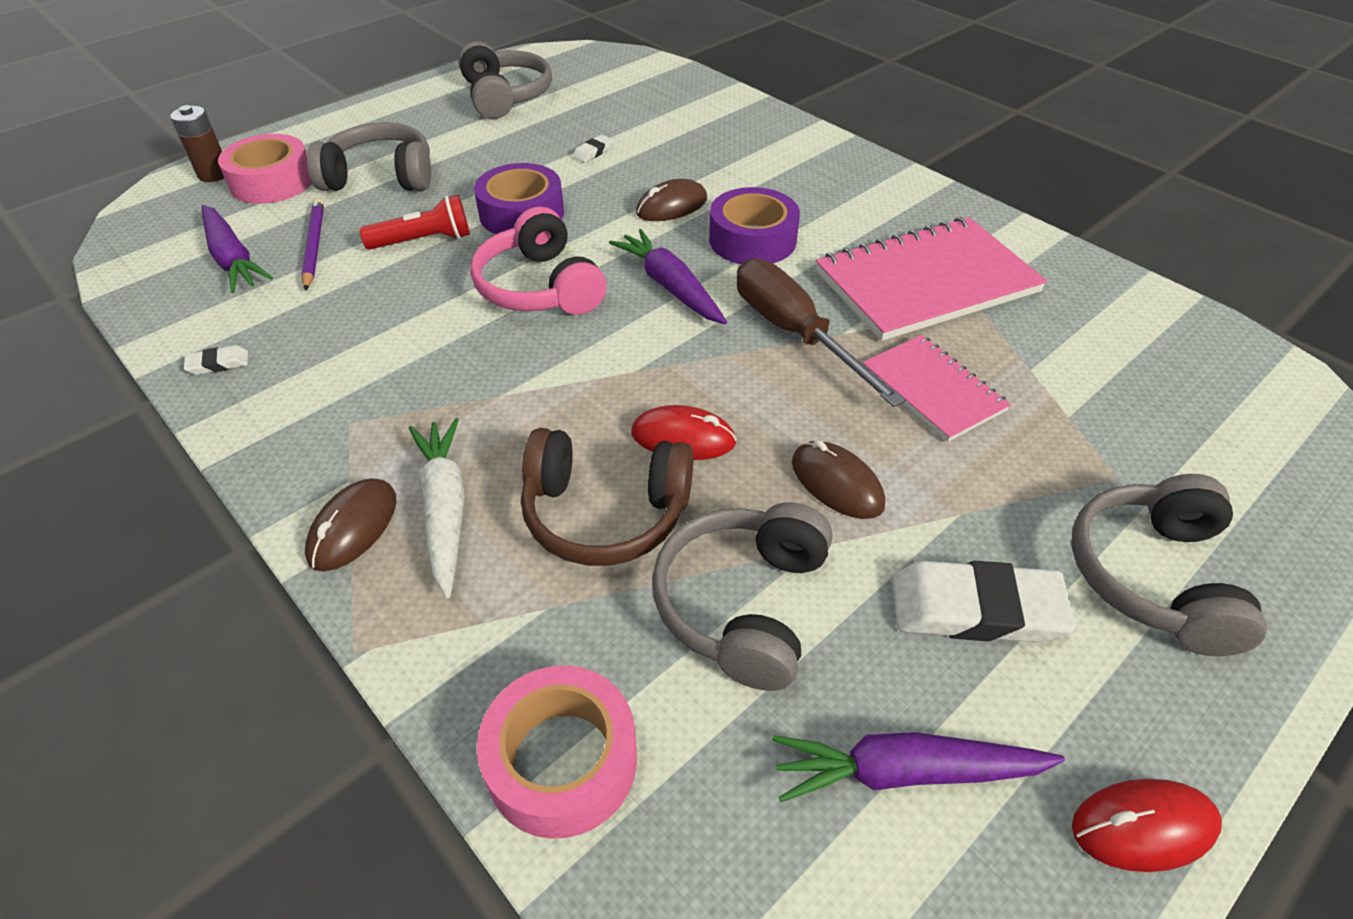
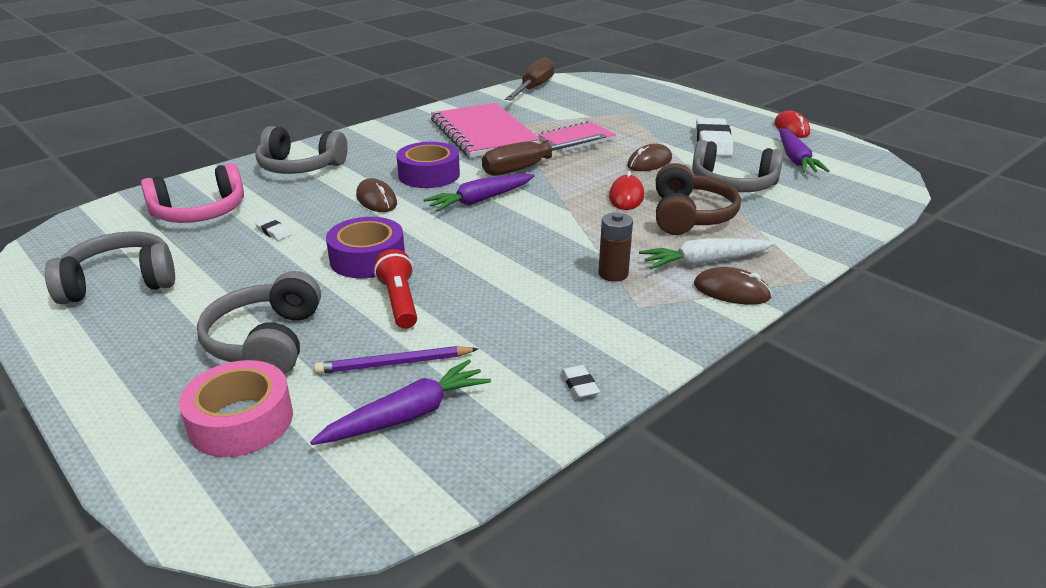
camera: 90 degrees left, 15 degrees down
(214, 174) = (195, 480): brown battery -> brown battery (613, 274)
(539, 287) = (477, 245): pink headphones -> pink headphones (200, 213)
(562, 760) = (836, 221): pink tape -> none
(1152, 577) = (682, 114): grey headphones -> grey headphones (300, 167)
(1199, 339) = (534, 88): none -> brown screwdriver

